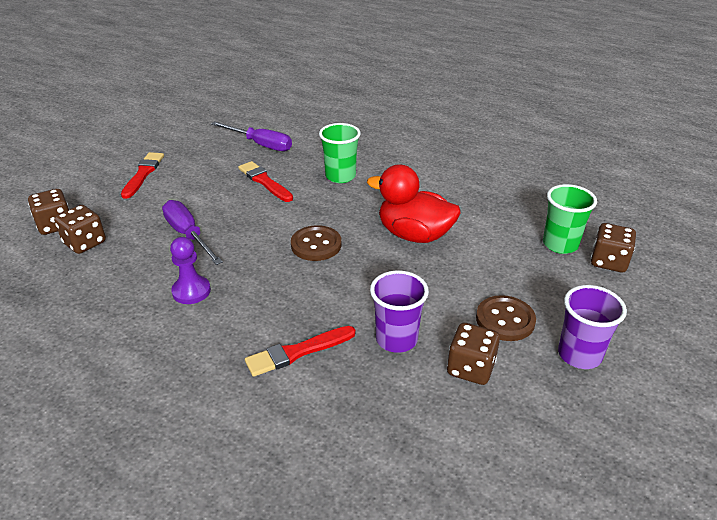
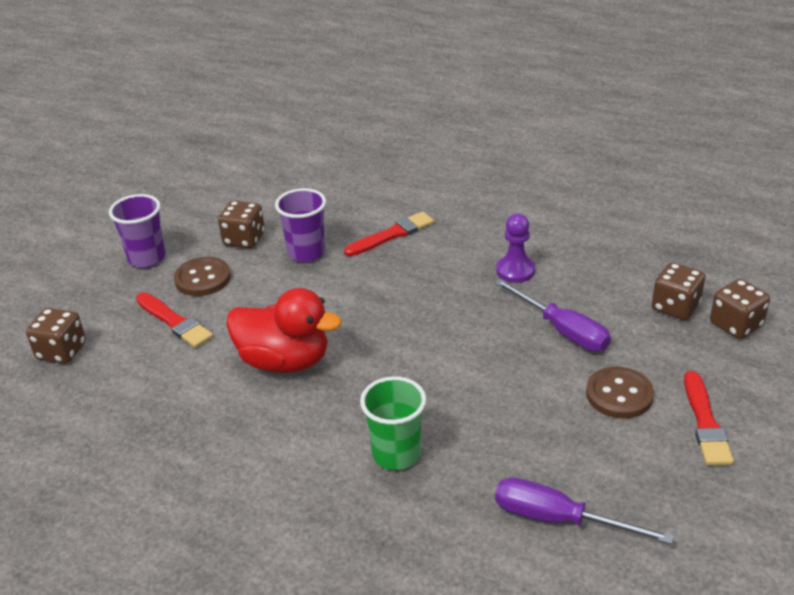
camera: 175 degrees right, 0 degrees up
(264, 181) = (510, 429): red brush -> red brush (174, 322)
(316, 245) = (403, 334): brown button -> brown button (619, 394)
(560, 244) = (106, 368): green cup -> none

